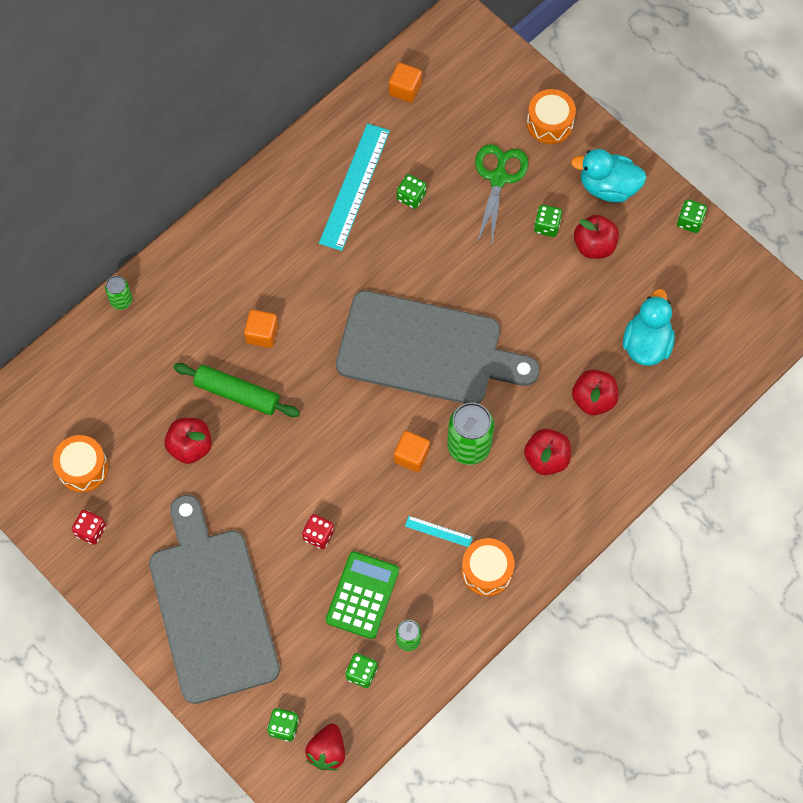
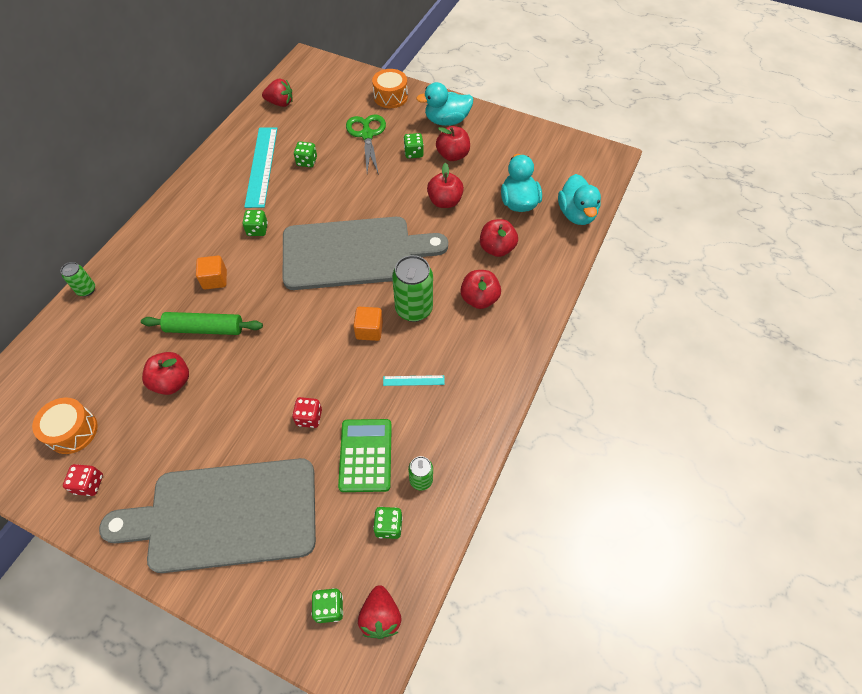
camera: 20 degrees left, 10 degrees down
(211, 607) = (225, 515): grey cutting board -> grey cutting board turned 60 degrees counterclockwise
(405, 89) = (280, 103): orange cube -> red strawberry
(487, 571) = (467, 398): orange drum -> none
(558, 312) = (445, 201): none -> red apple
(690, 221) = (512, 125): green dice -> green dice (257, 230)
(709, 383) = (576, 214): none -> turquoise duck

